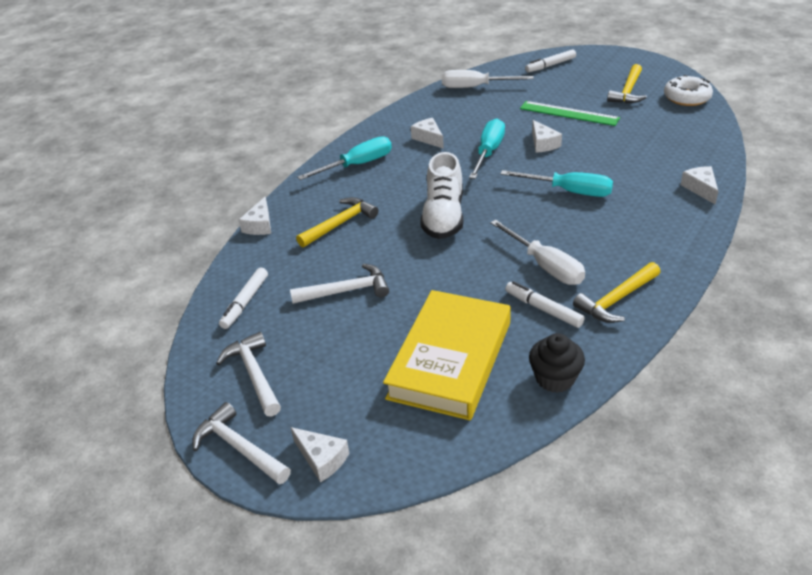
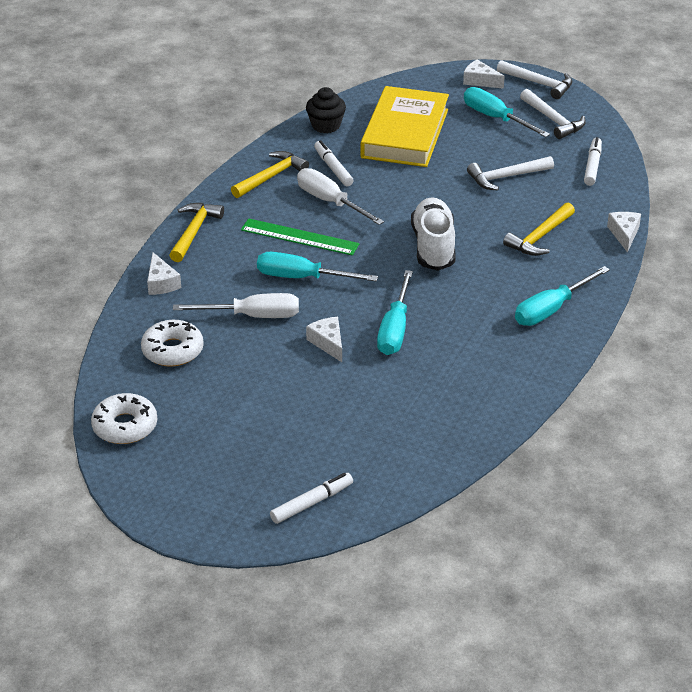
camera: 170 degrees right, 0 degrees up
(326, 381) = (495, 118): none -> turquoise screwdriver
(428, 138) = (474, 351): white cheese -> none
(475, 87) = (427, 450): white screwdriver -> white screwdriver (252, 316)
(543, 309) = (333, 168): white marker -> white marker turned 150 degrees counterclockwise
(569, 113) = (292, 395): green ruler -> green ruler (299, 237)
(628, 91) = (203, 439): yellow hammer -> yellow hammer (194, 232)
(669, 139) = (172, 350): none -> white donut

